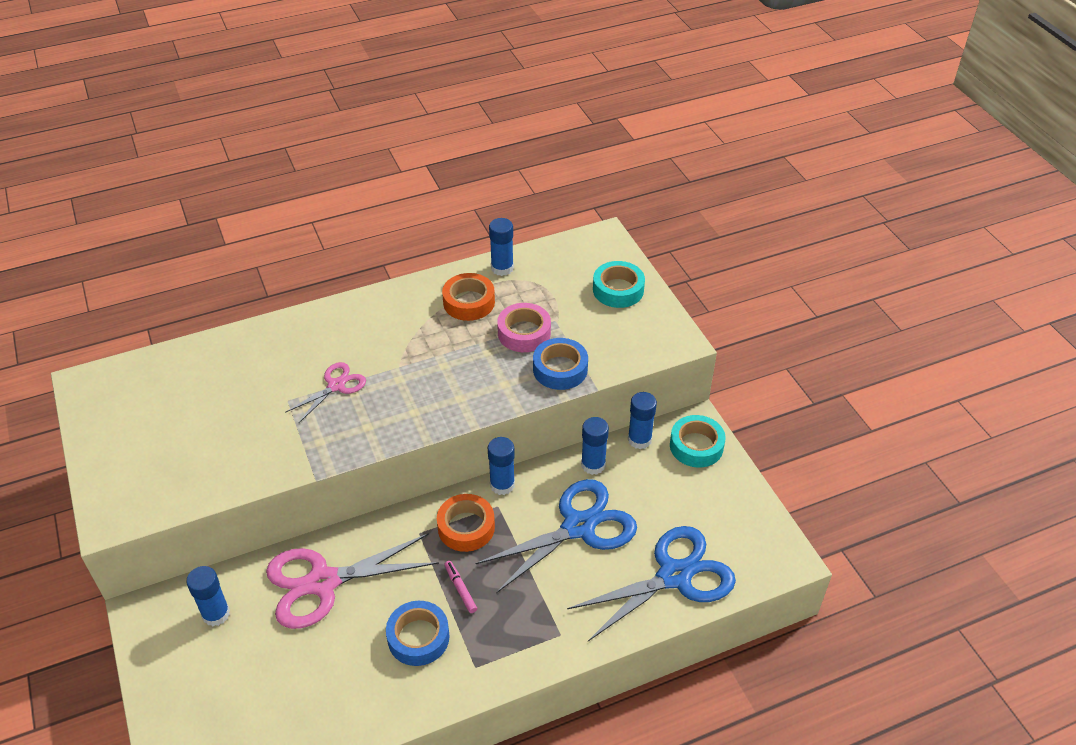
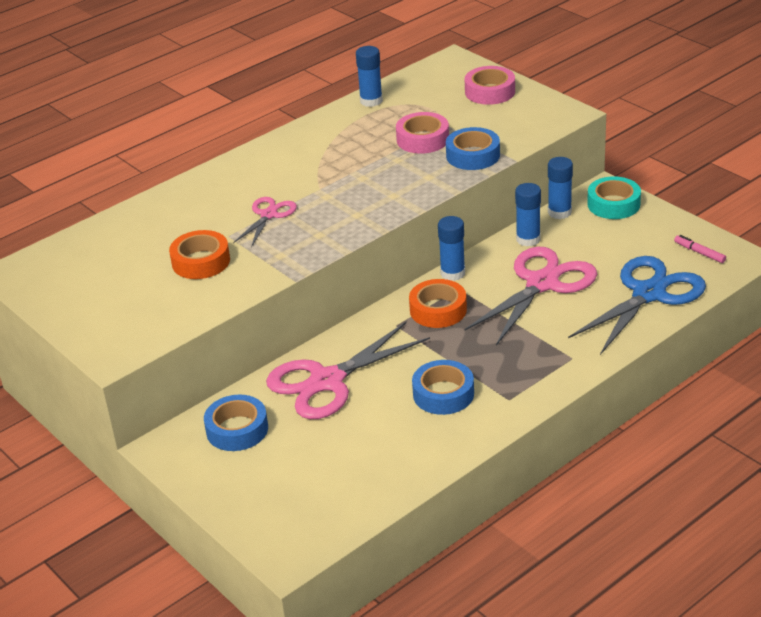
camera: 15 degrees left, 10 degrees down
(216, 614) = (237, 429): blue glue stick -> blue tape
(460, 589) = (460, 352): pink marker -> pink marker (699, 252)
(469, 302) = (356, 131): orange tape -> orange tape (201, 261)
(578, 527) = (542, 284): blue scissors -> pink scissors
(618, 290) = (490, 92): turquoise tape -> pink tape

